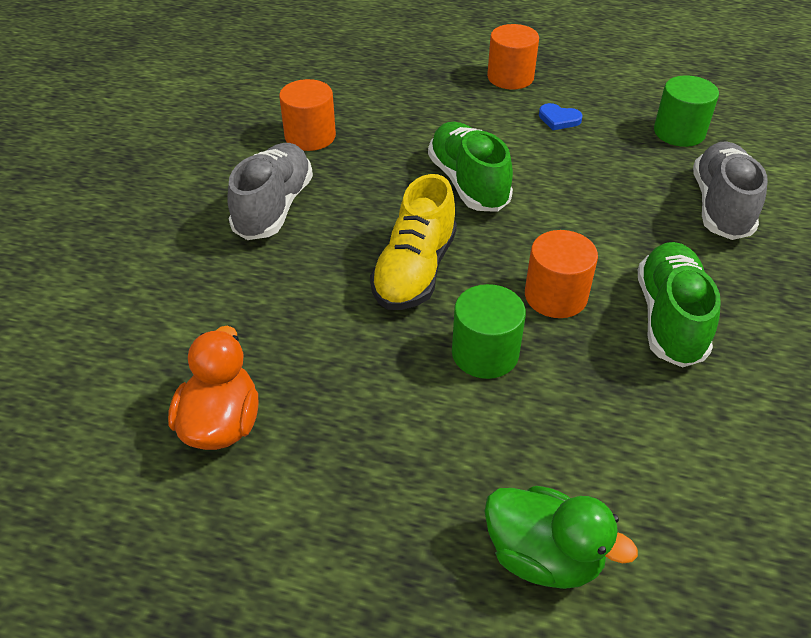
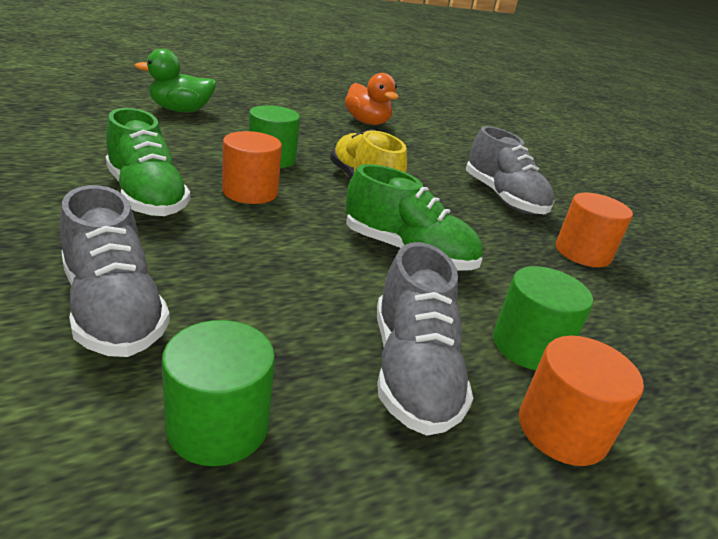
camera: 135 degrees right, 15 degrees down
(470, 106) = (529, 346): none -> green cylinder
(559, 119) = (412, 371): blue heart -> grey shoe

